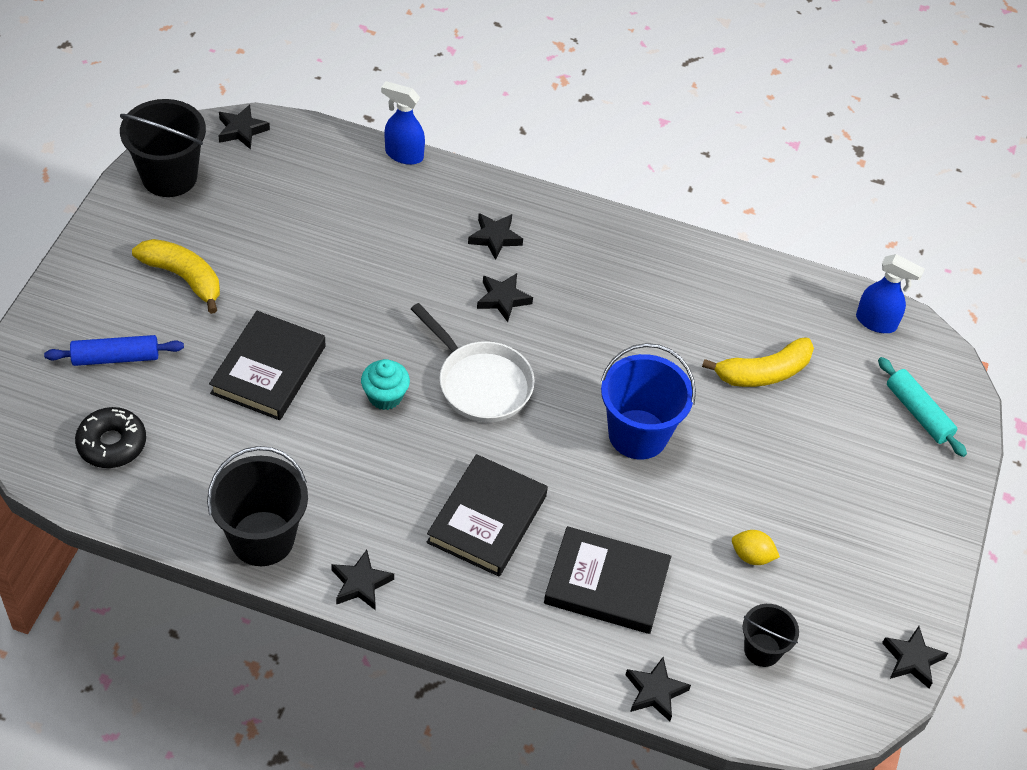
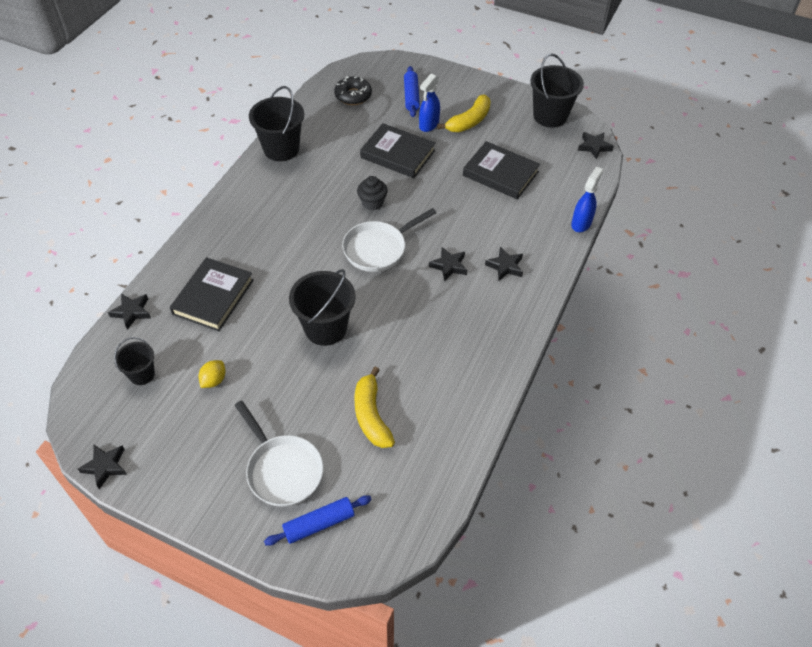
camera: 100 degrees right, 0 degrees up
(361, 584) = (242, 186): black star -> none
(385, 396) = (372, 203): turquoise cupcake -> black cupcake
(487, 519) = (273, 243): black book -> black book (500, 173)
(638, 434) = (325, 328): blue bucket -> black bucket
(862, 457) = (282, 470): none -> white pan
(876, 322) = (417, 511): blue spray bottle -> blue spray bottle (428, 125)
(918, 413) = (319, 524): turquoise rolling pin -> blue rolling pin

